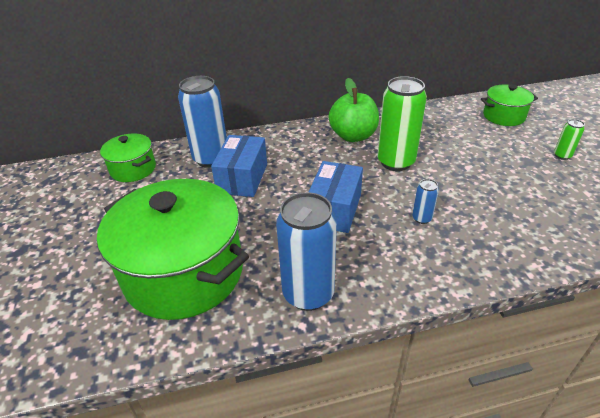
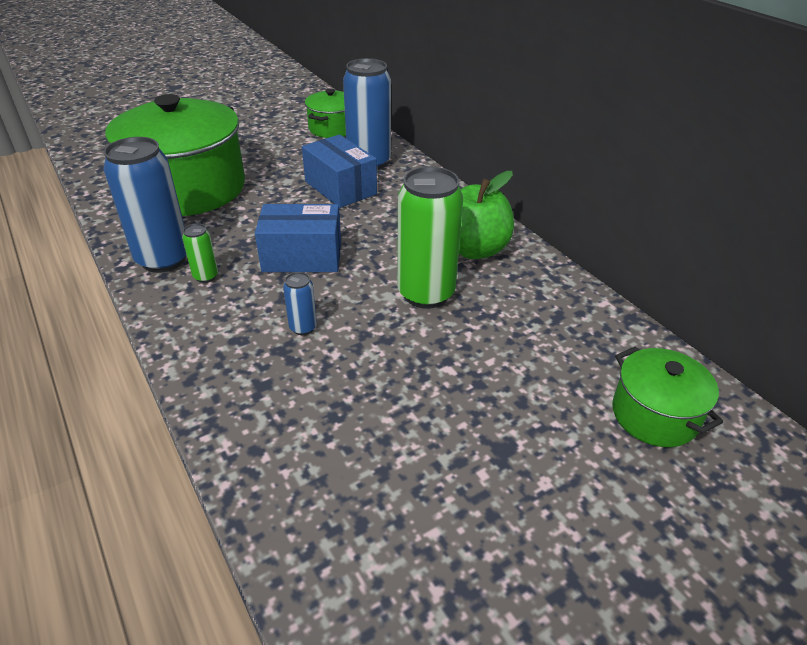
camera: 70 degrees right, 0 degrees up
(242, 178) = (340, 188): blue box -> blue box turned 60 degrees clockwise
(562, 155) = (551, 502): green can -> green can (206, 276)

